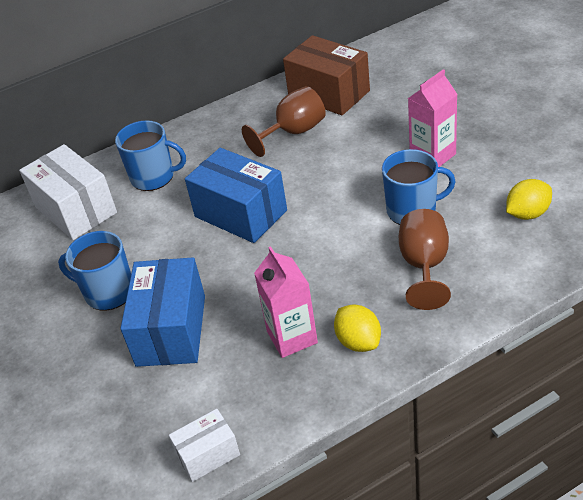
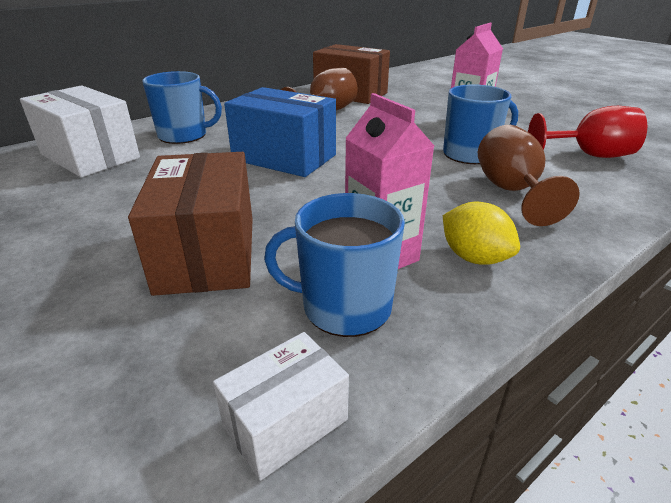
camera: 15 degrees left, 10 degrees down
(108, 292) = (119, 219): blue mug -> blue mug (344, 307)
(171, 330) = (207, 253): blue box -> brown box
(527, 213) = (589, 155): yellow lemon -> red goblet

